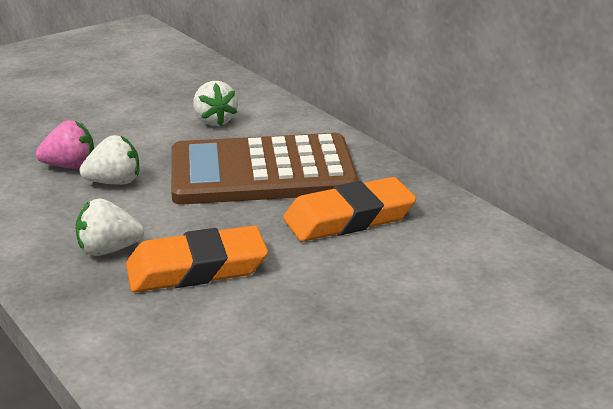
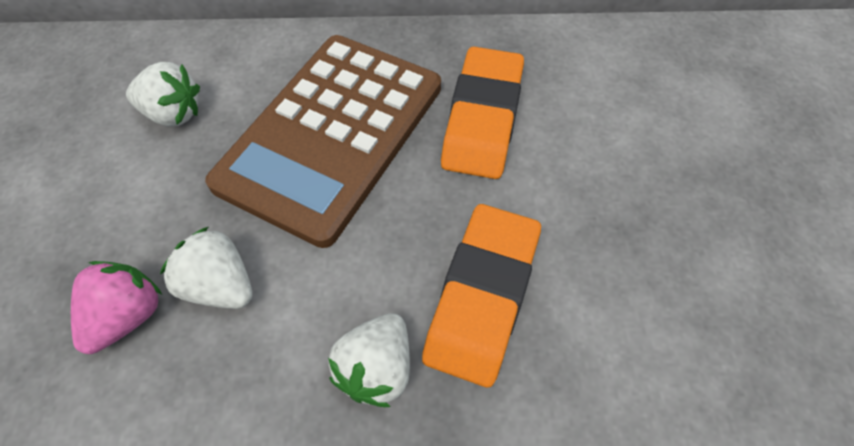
camera: 55 degrees left, 30 degrees up
(114, 182) = (220, 285): white strawberry -> white strawberry turned 75 degrees counterclockwise

